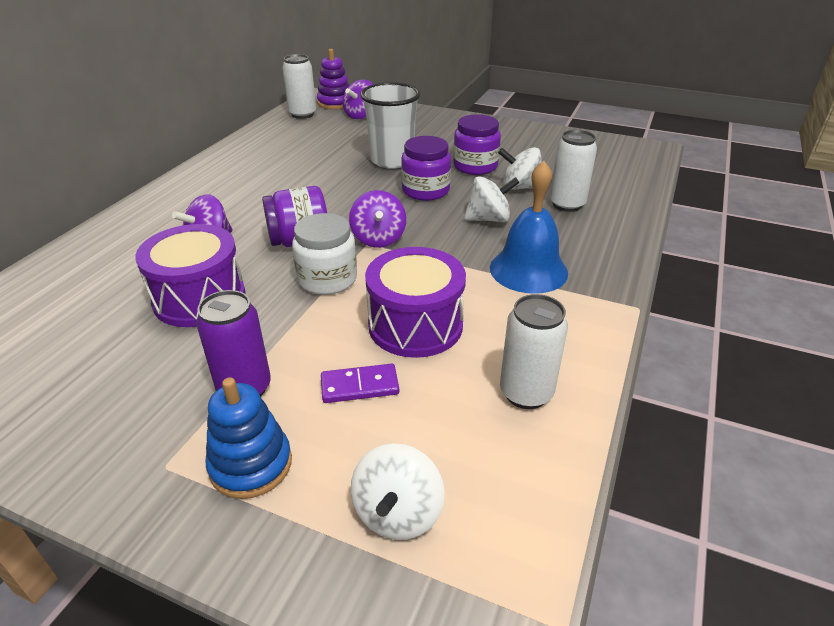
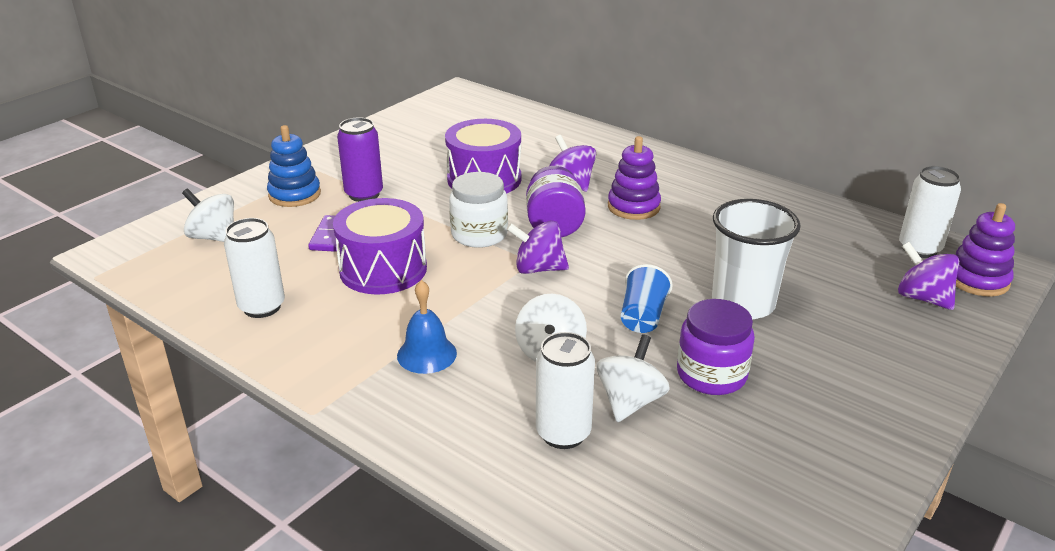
camera: 105 degrees right, 5 degrees down
(257, 207) = (633, 207): none -> purple stacking toy
(425, 190) = (642, 317): purple jar -> blue cup
(528, 270) = (427, 354): blue bell -> blue bell, size x0.65

